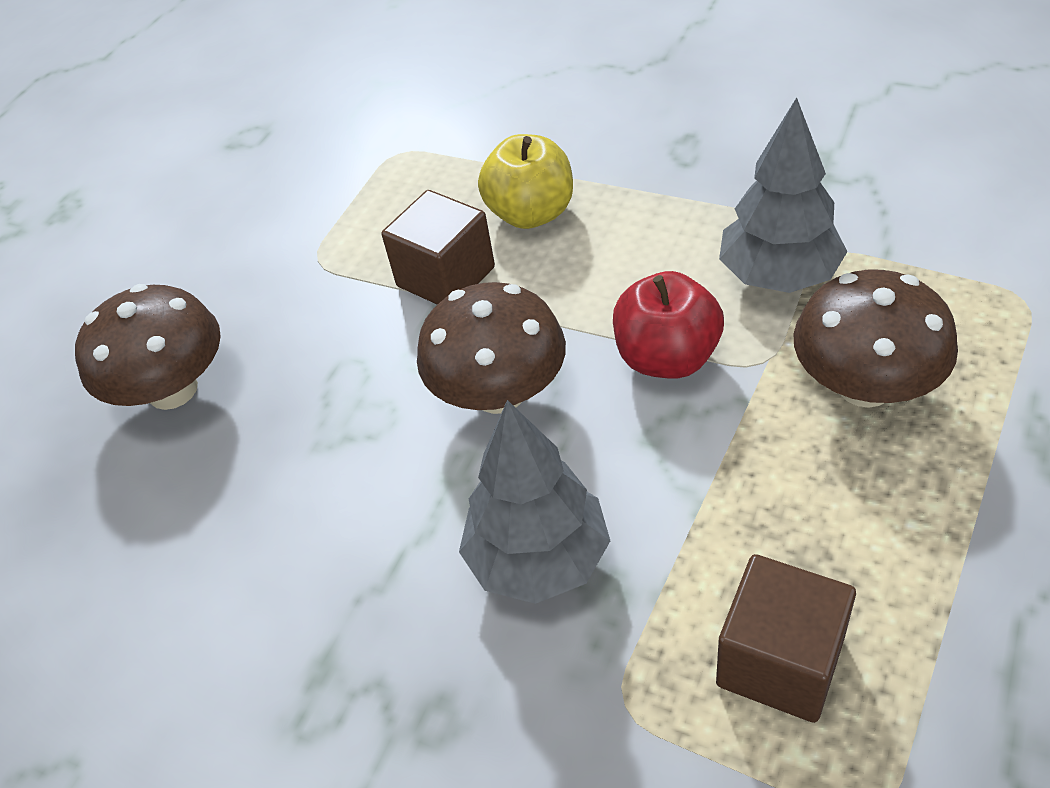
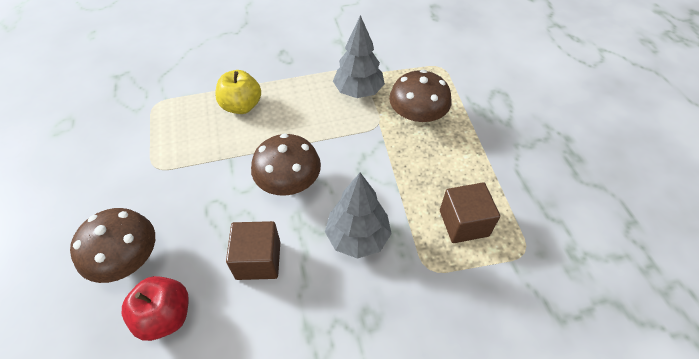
camera: 45 degrees left, 5 degrees up
(446, 277) = (225, 148): brown cube -> brown cube (258, 260)
(667, 358) = (343, 139): red apple -> red apple (165, 316)

